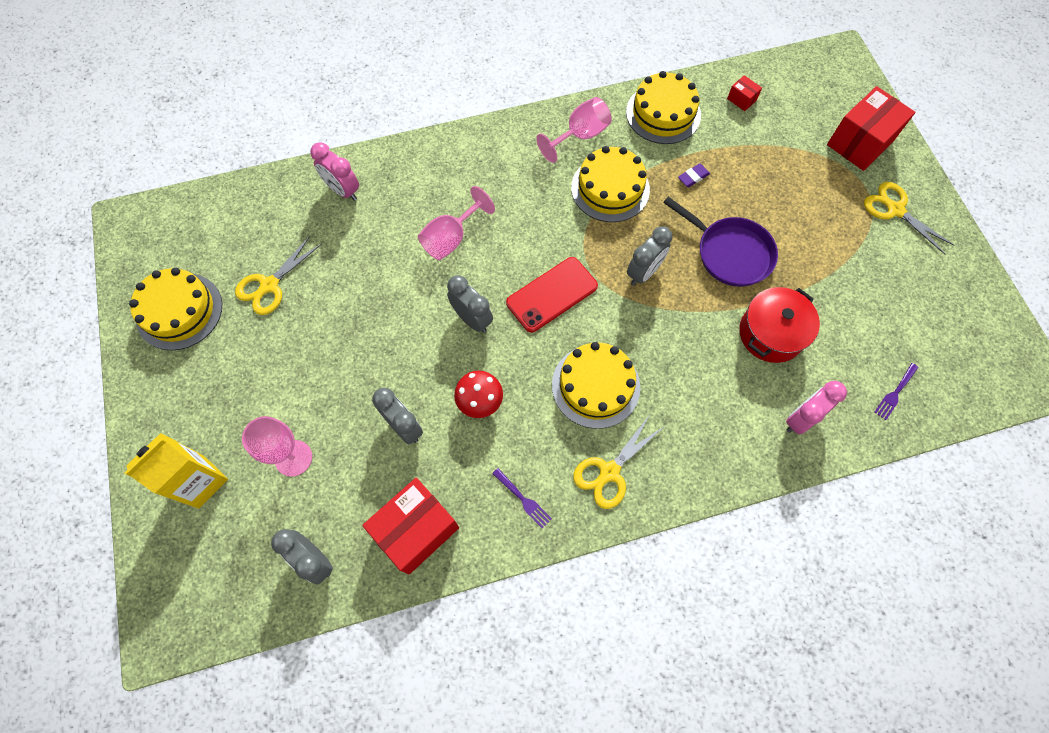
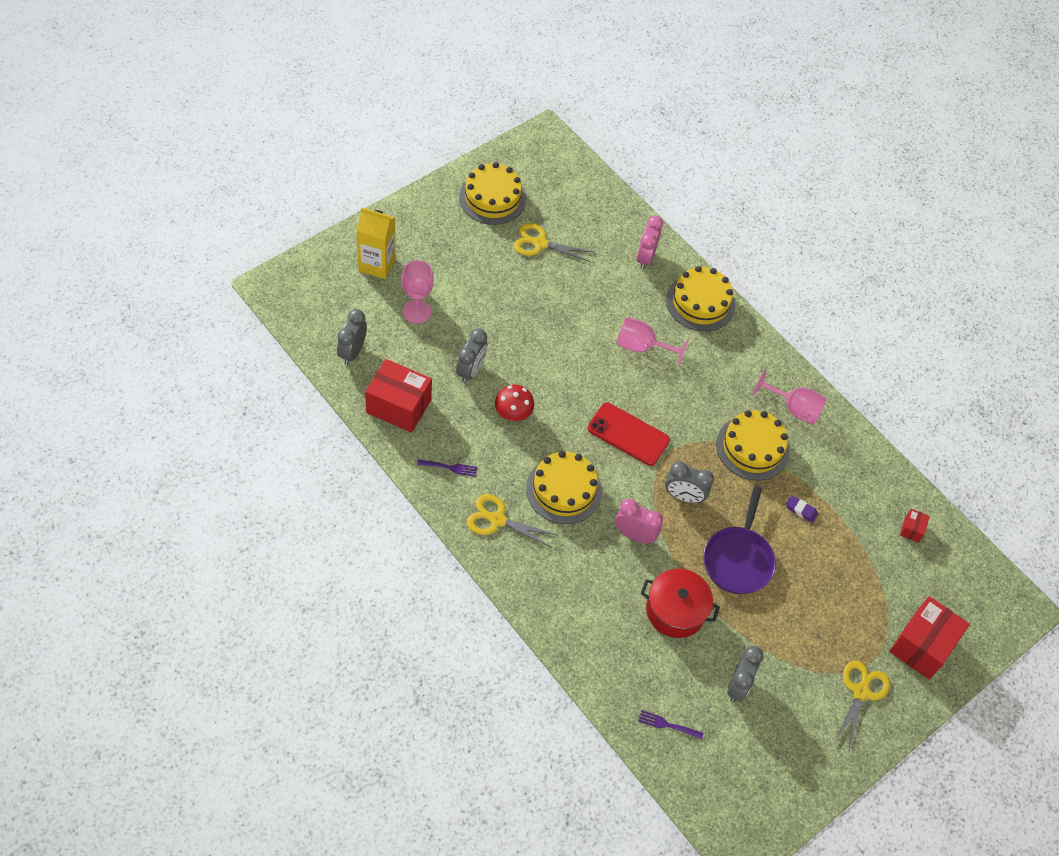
camera: 60 degrees right, 10 degrees down
(472, 319) = (578, 385): grey clock -> grey clock (738, 685)
(523, 499) = (450, 467): purple fork -> purple fork turned 105 degrees counterclockwise
(663, 113) = (856, 468): yellow cake -> yellow cake (700, 302)
(800, 418) = (607, 652): pink clock -> pink clock (634, 535)
(860, 143) = (922, 646): red box -> red box turned 75 degrees counterclockwise

